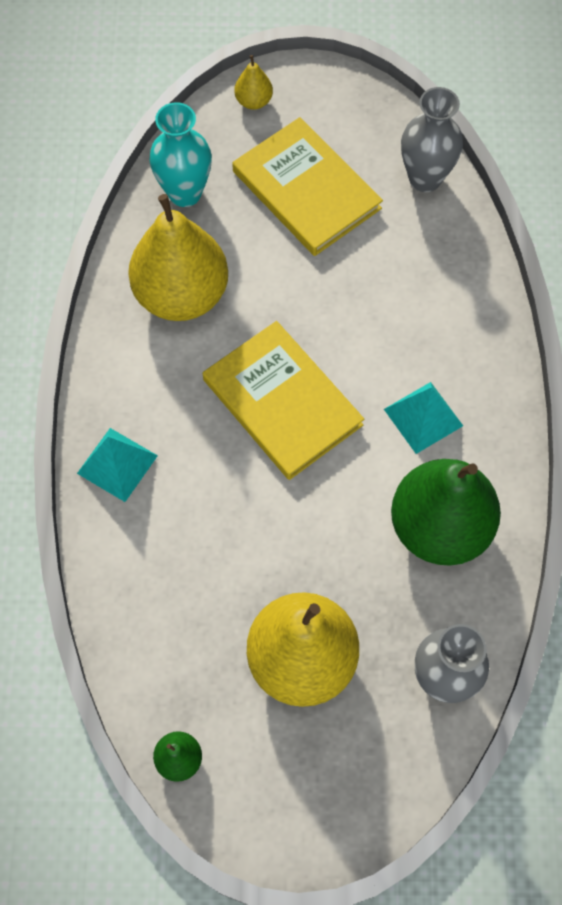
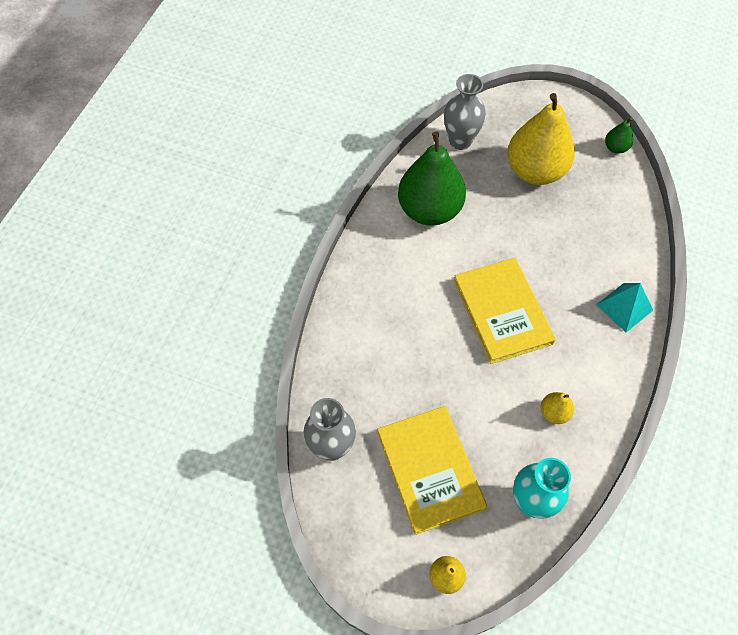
camera: 160 degrees left, 5 degrees down
(181, 295) = (554, 413): yellow pear -> yellow pear, size x0.42
(423, 417) = (412, 273): turquoise pyramid -> none

